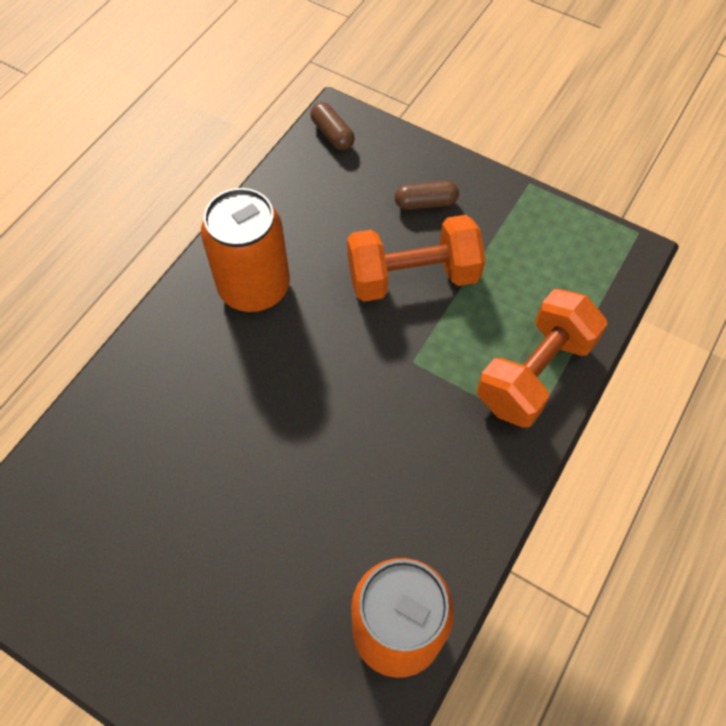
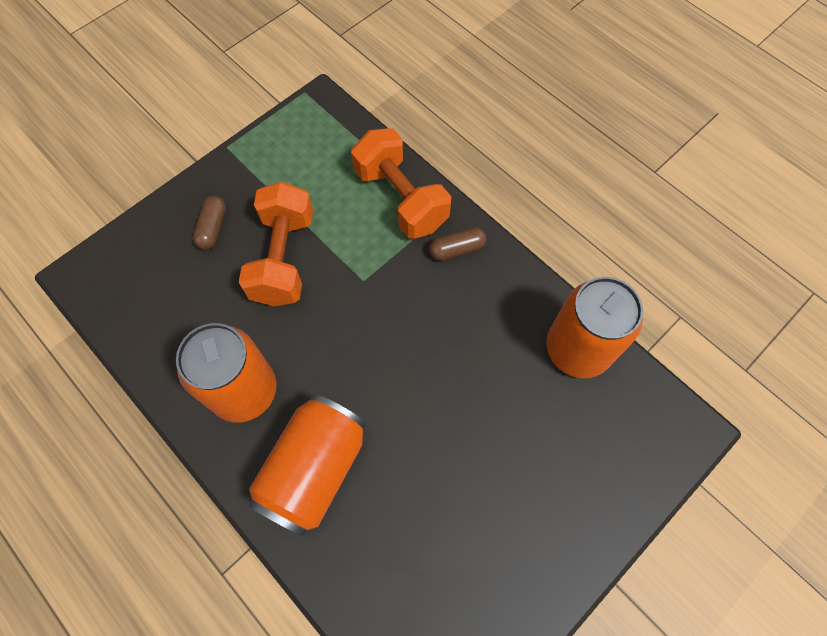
camera: 75 degrees left, 5 degrees up
(186, 373) = (314, 469): none -> orange can
(332, 134) = (99, 284): brown capsule -> brown capsule (456, 249)

